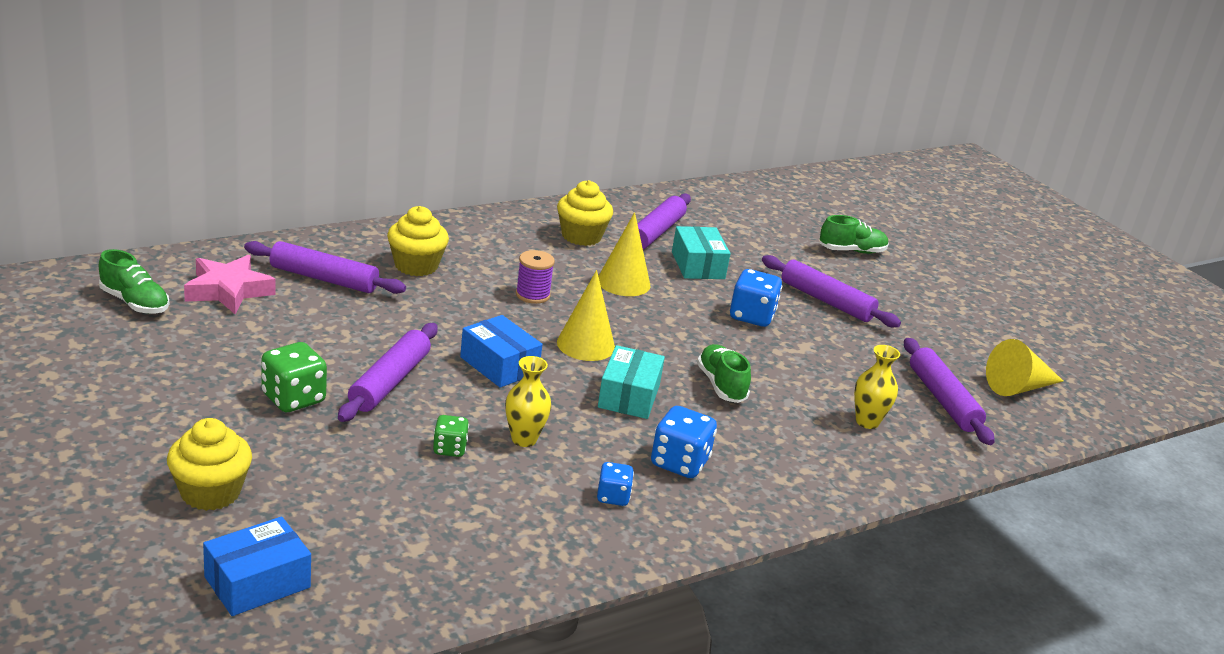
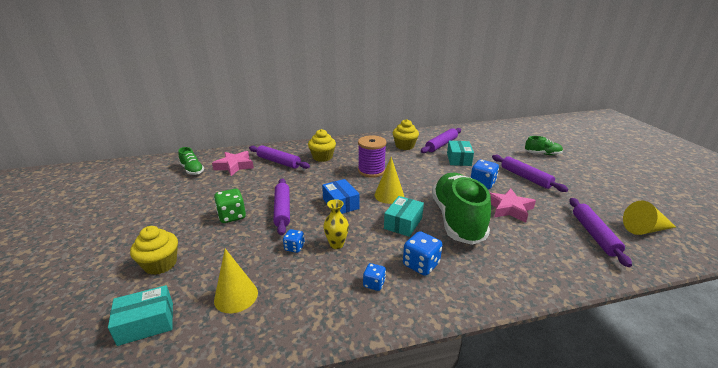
camera: 20 degrees right, 0 degrees up
(257, 582) = (146, 323): blue box -> turquoise box
(389, 382) = (282, 210): purple rolling pin -> purple rolling pin turned 45 degrees counterclockwise
(449, 449) = (294, 247): green dice -> blue dice
(532, 295) = (371, 171): purple spool -> purple spool, size x1.64
(623, 282) = (418, 166): yellow cone -> yellow cone (236, 296)
(721, 385) = (457, 219): green shoe -> green shoe, size x2.16
(805, 362) = (509, 208): none -> pink star
(867, 422) = (543, 246): yellow vase -> none

